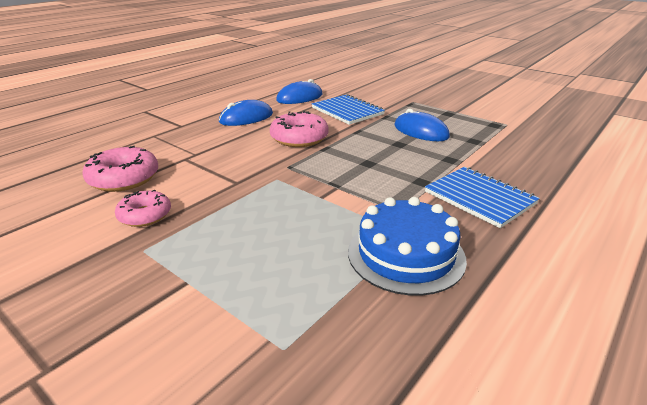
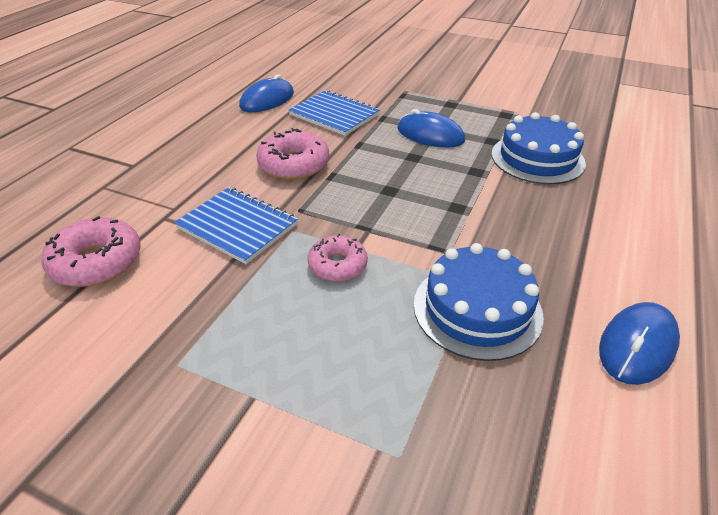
camera: 15 degrees left, 10 degrees up
(145, 215) = (154, 313): pink donut -> pink donut (337, 265)
(246, 118) = (213, 141): blue mouse -> blue mouse (637, 345)
(479, 198) = (524, 220): blue notebook -> blue notebook (237, 226)
(511, 157) = (537, 158): none -> blue cake

